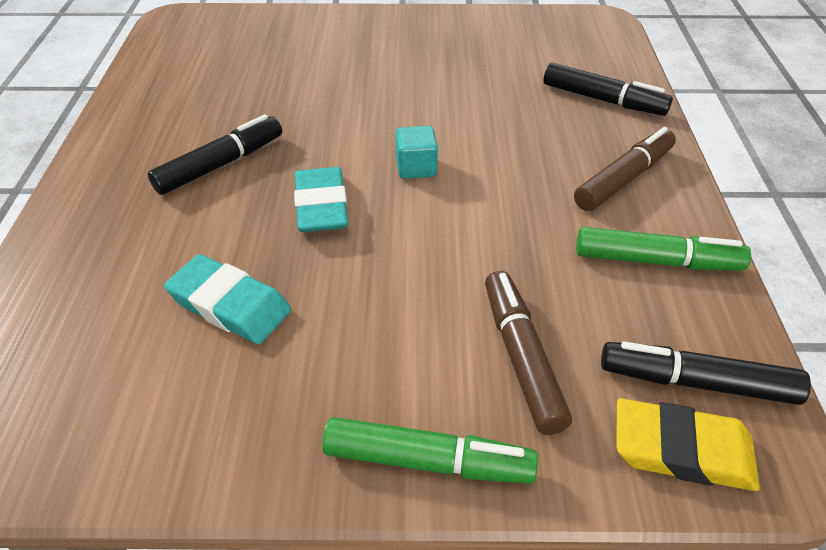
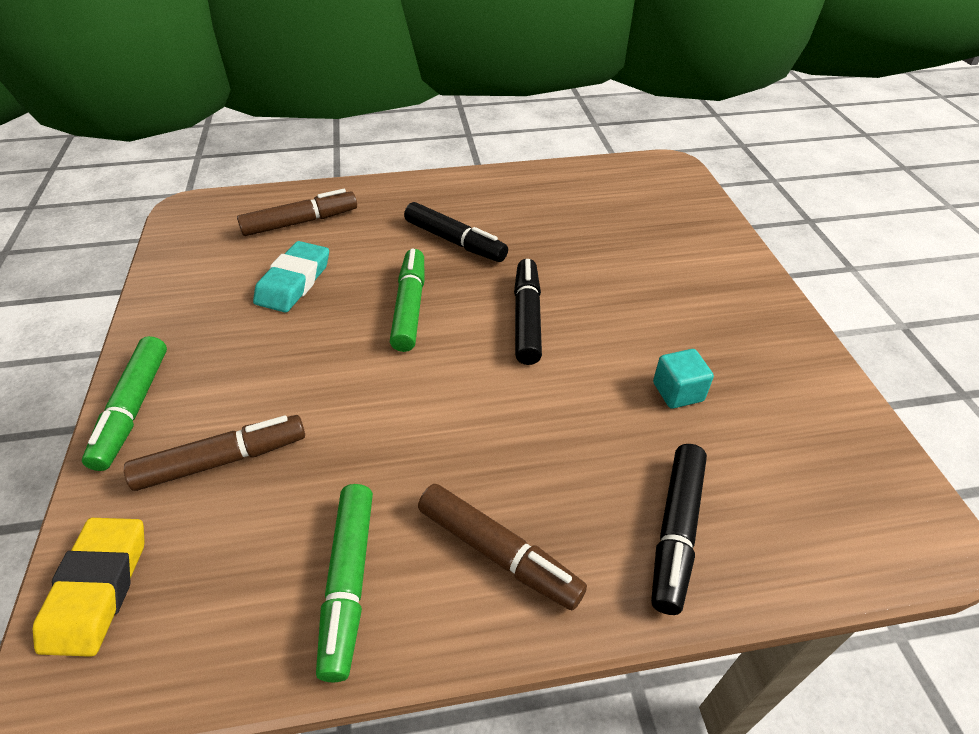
camera: 80 degrees right, 0 degrees up
(91, 301) = (300, 222): none -> brown marker
(321, 206) = (410, 307): turquoise eraser -> green marker
(416, 167) = (478, 359): turquoise cube -> turquoise cube (678, 392)
(696, 382) = (171, 610): black marker -> black marker (527, 318)

